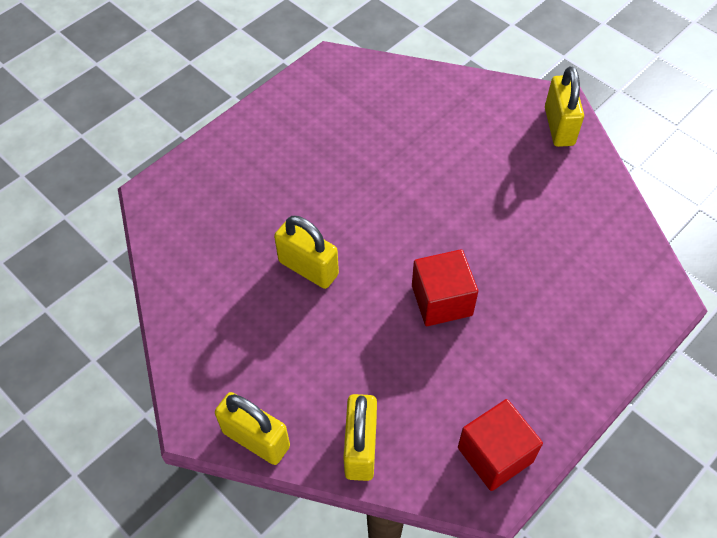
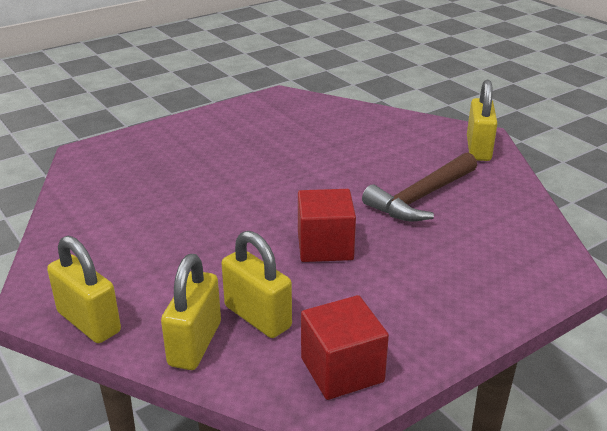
camera: 10 degrees right, 25 degrees down
(308, 268) = (202, 210): yellow padlock -> yellow padlock (257, 317)
(517, 213) = (421, 197): none -> brown hammer

